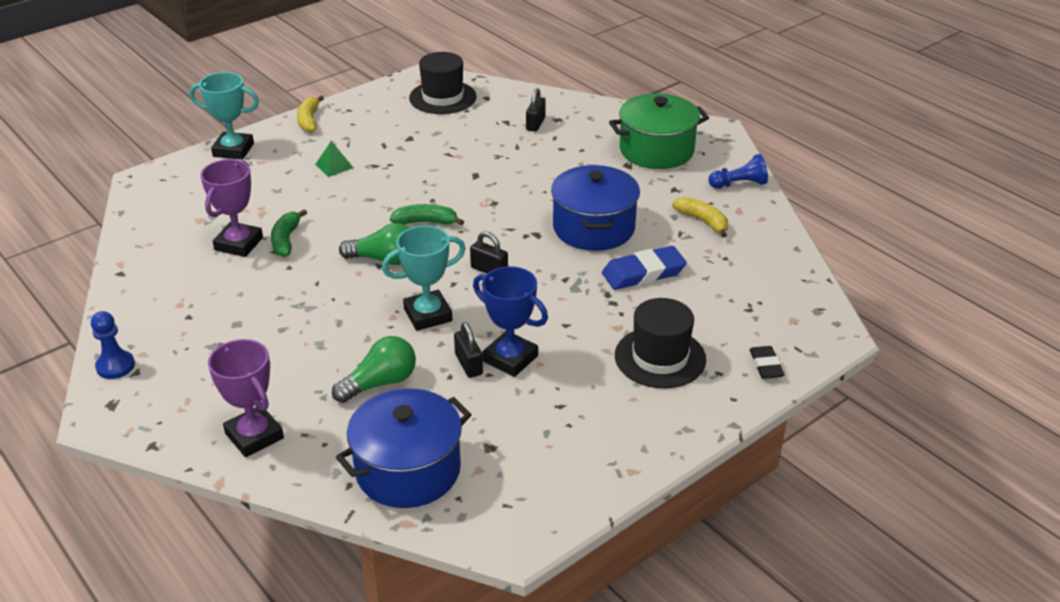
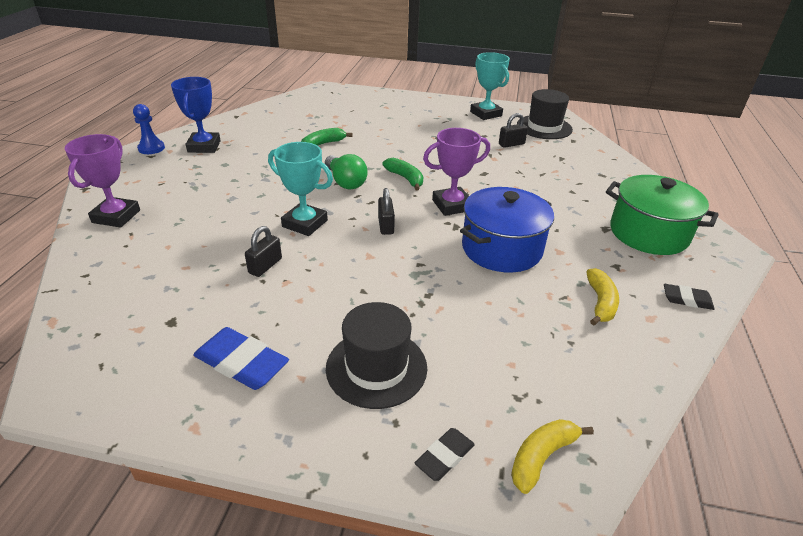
camera: 50 degrees right, 0 degrees up
(233, 150) = (385, 96): turquoise trophy -> turquoise trophy (486, 114)
(239, 244) = (301, 133): purple trophy -> purple trophy (452, 205)
(309, 120) = (447, 102): yellow banana -> yellow banana (542, 457)
(334, 166) = (416, 127): green pyramid -> none
(380, 383) = (209, 238): green light bulb -> none
(408, 470) = (117, 294): blue pot -> none
(510, 358) = (291, 282): blue trophy -> blue trophy (204, 146)
(535, 124) = (580, 169): black padlock -> black padlock (511, 144)
(643, 273) = (481, 301): blue eraser -> blue eraser (241, 363)
(739, 184) = (687, 299): blue pawn -> black eraser

